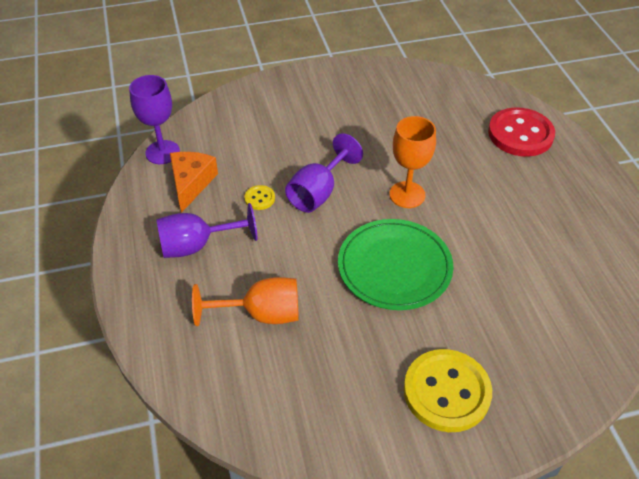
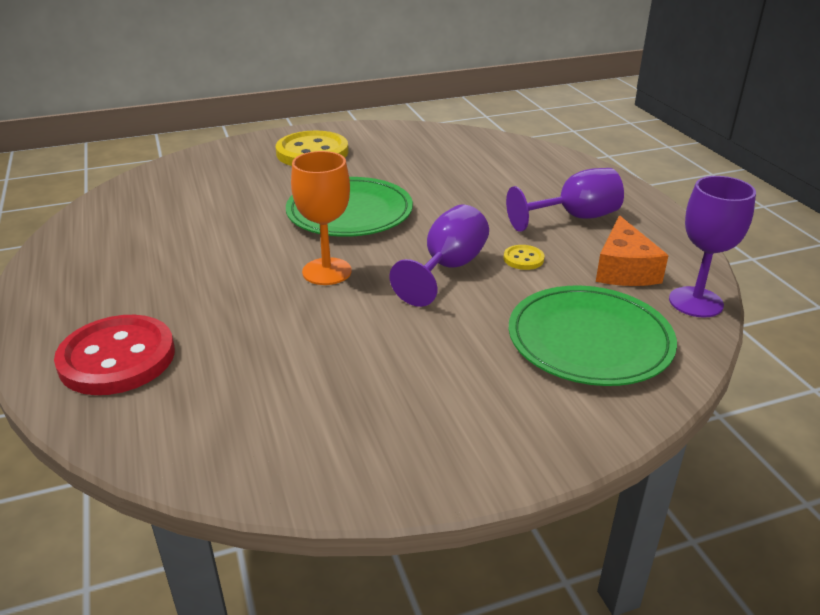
camera: 175 degrees right, 15 degrees down
(245, 129) = (589, 340): none -> green plate
(261, 314) = (481, 180): orange goblet -> none

